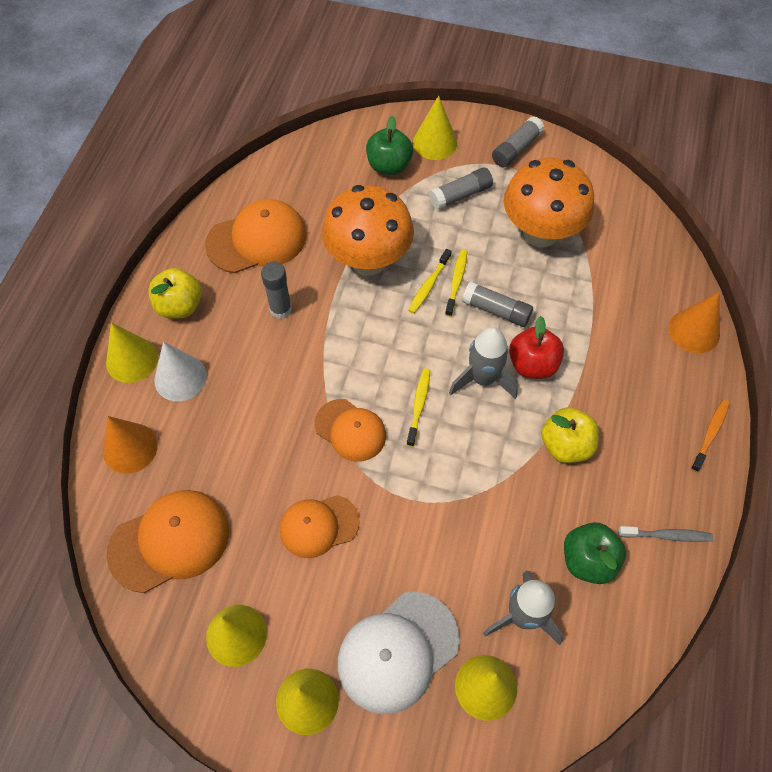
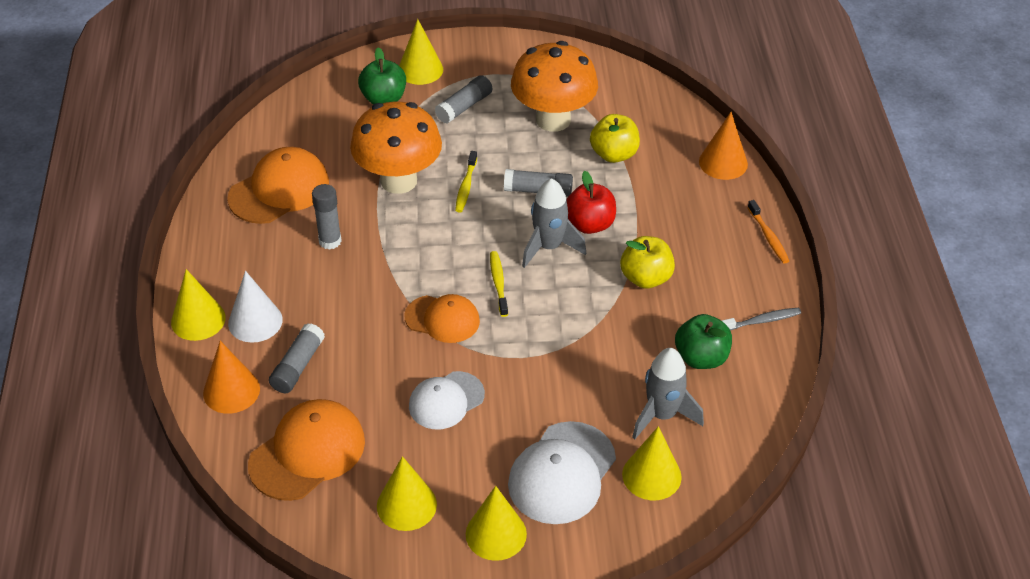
camera: 20 degrees left, 15 degrees down
(180, 306) = (226, 263): yellow apple -> yellow apple (614, 154)
(318, 526) = (446, 400): orange cap -> white cap
(456, 282) = (491, 177): yellow toothbrush -> none
(516, 149) = (501, 57): grey glue stick -> grey glue stick (298, 366)
(710, 434) = (768, 236): orange toothbrush -> orange toothbrush turned 150 degrees clockwise

